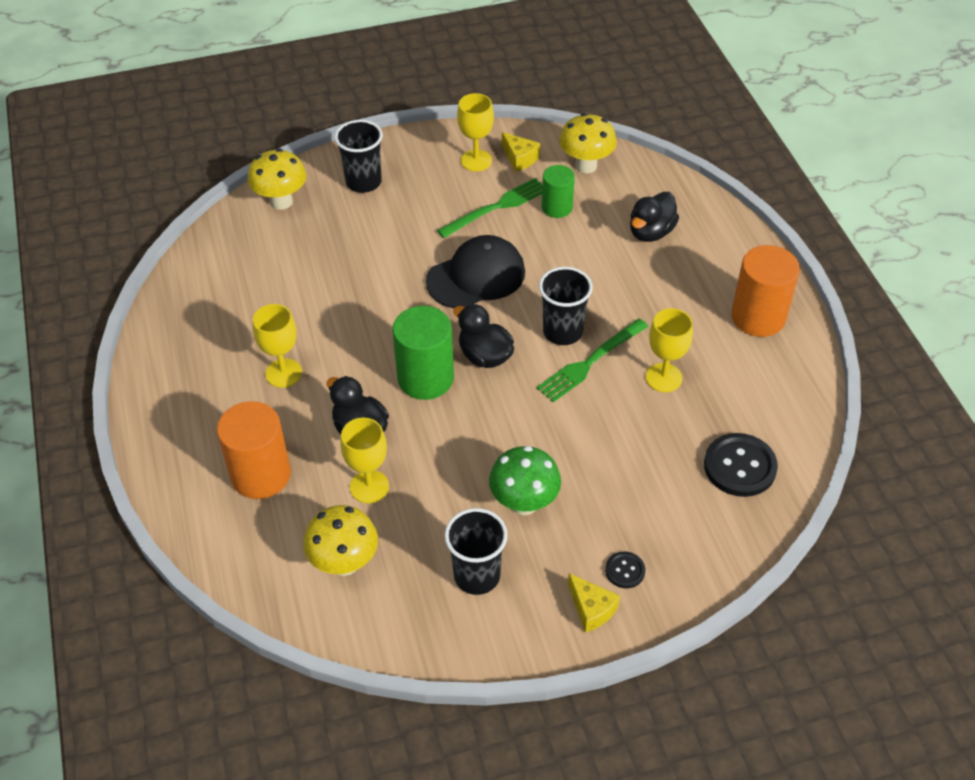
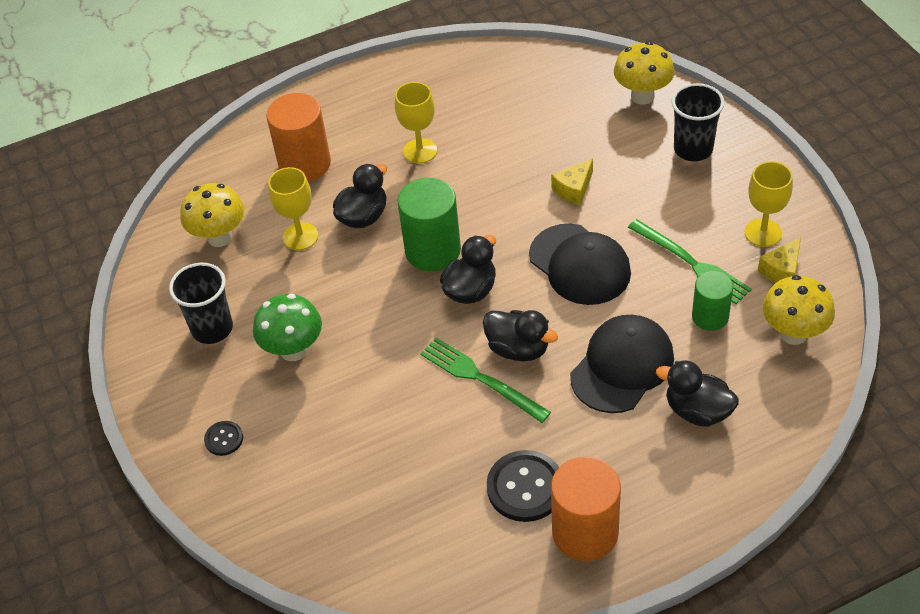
camera: 85 degrees right, 0 degrees up
(562, 332) = (518, 349): black cup -> black duck
(591, 609) = (181, 418): yellow cheese -> yellow cheese (574, 189)
(597, 268) = (622, 366): none -> black cap
(663, 378) = (471, 446): yellow goblet -> none
(740, 466) = (360, 527): black button -> black button (525, 487)

